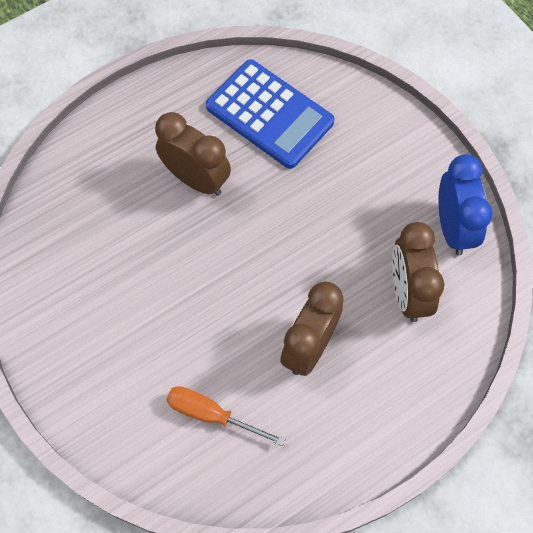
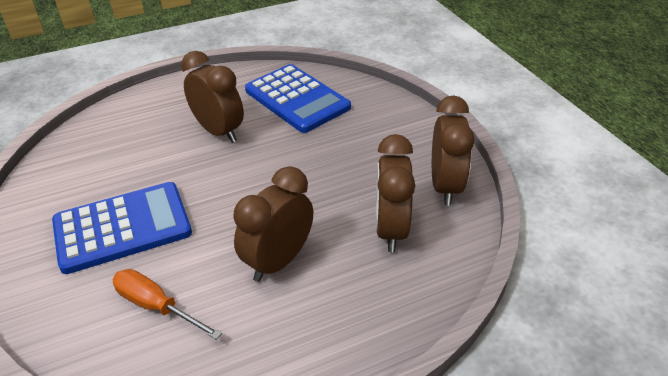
camera: 10 degrees right, 25 degrees down
(143, 329) = (122, 227): none -> blue calculator
(453, 228) = (445, 186): blue clock -> brown clock

